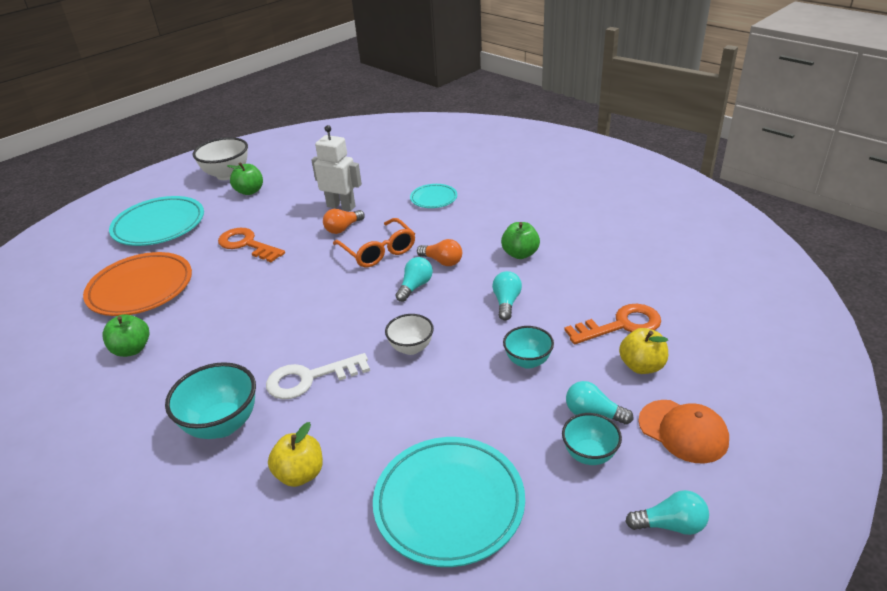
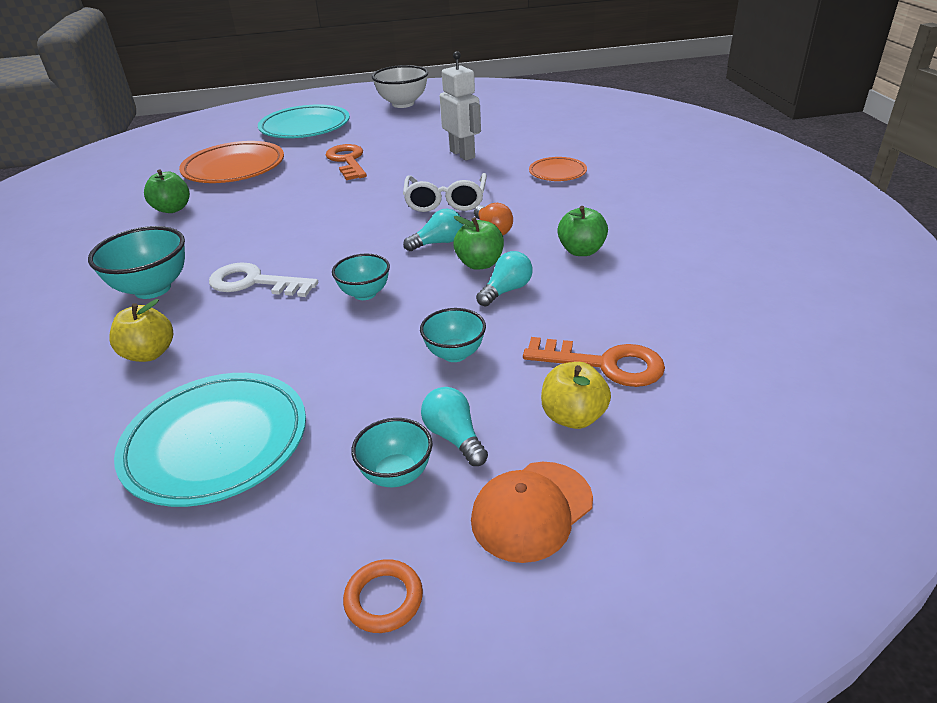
camera: 35 degrees right, 0 degrees up
(250, 191) = (403, 121): green apple -> green apple (479, 264)
(343, 228) = (440, 173): orange light bulb -> none
(378, 251) = (446, 201): orange glasses -> white glasses
(411, 348) = (365, 294): white bowl -> turquoise bowl
(433, 199) = (557, 173): turquoise plate -> orange plate
(670, 525) = (384, 599): turquoise light bulb -> orange ring
(683, 431) = (531, 510): orange cap -> orange cap turned 60 degrees clockwise

